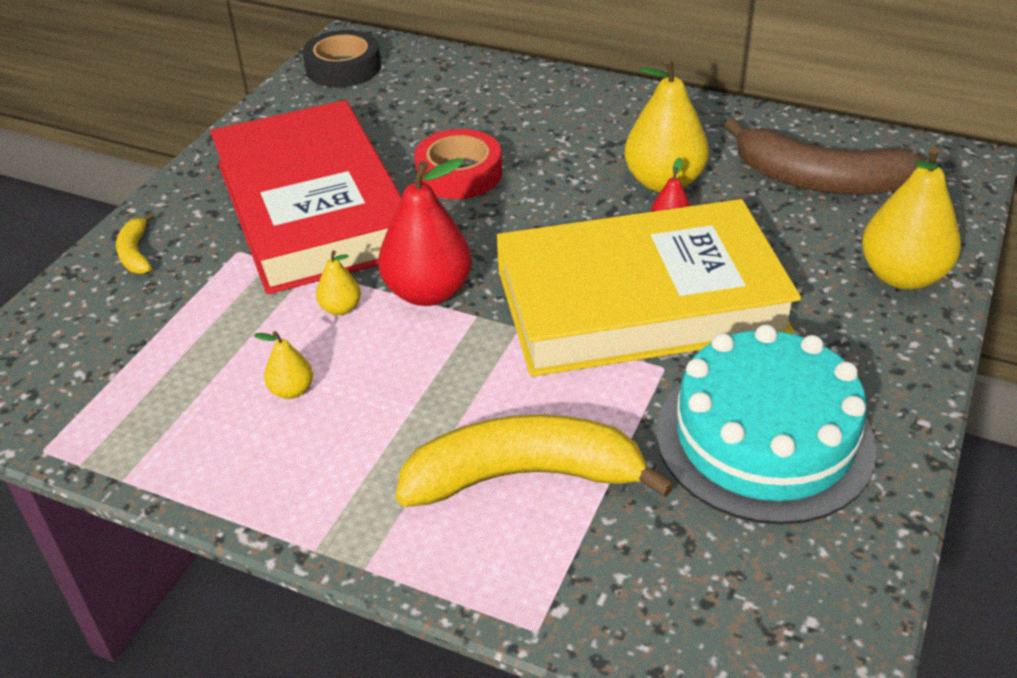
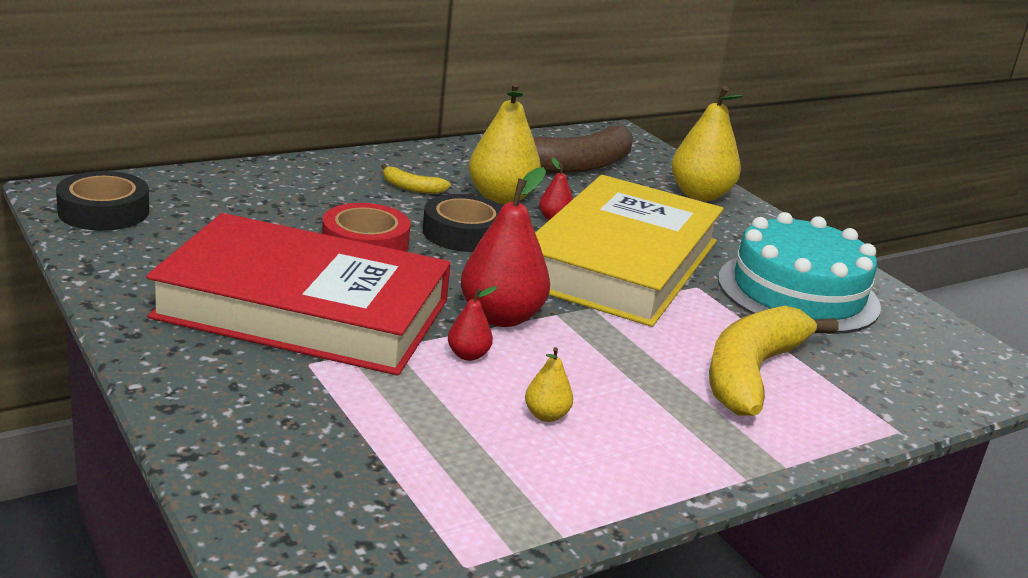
camera: 60 degrees left, 15 degrees down
(136, 253) = (220, 409): yellow banana -> yellow banana (411, 188)
(340, 308) = (468, 355): yellow pear -> red pear
(556, 201) = (463, 233): none -> black tape

